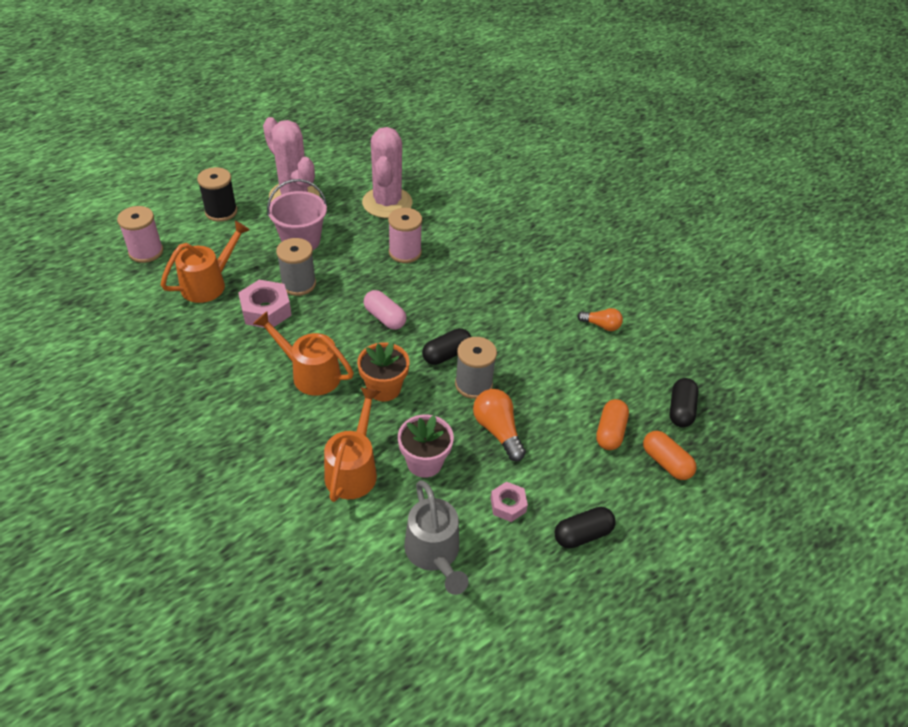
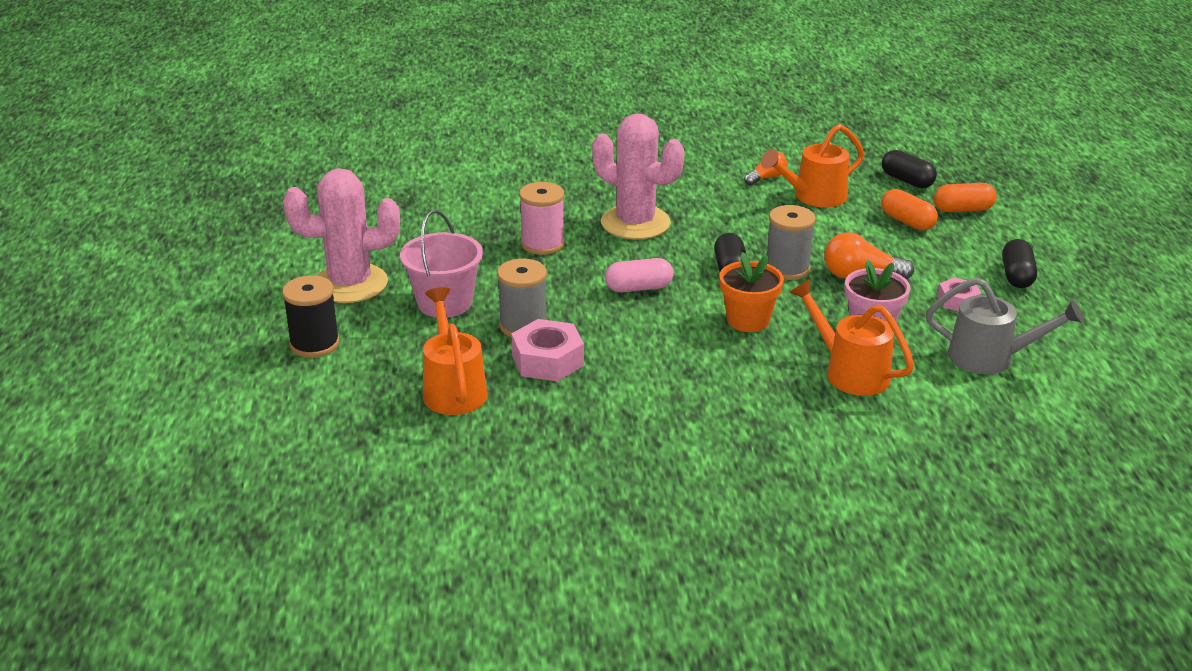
camera: 55 degrees left, 15 degrees down
(146, 252) = (330, 423): pink spool -> none
(310, 373) = (684, 359): orange watering can -> orange watering can (813, 197)
(387, 203) = (440, 228): pink cactus -> pink cactus (635, 223)

